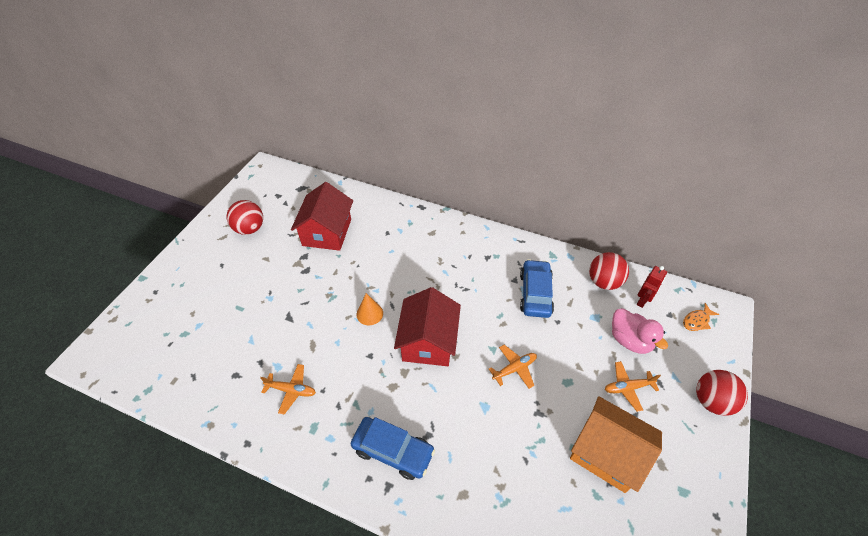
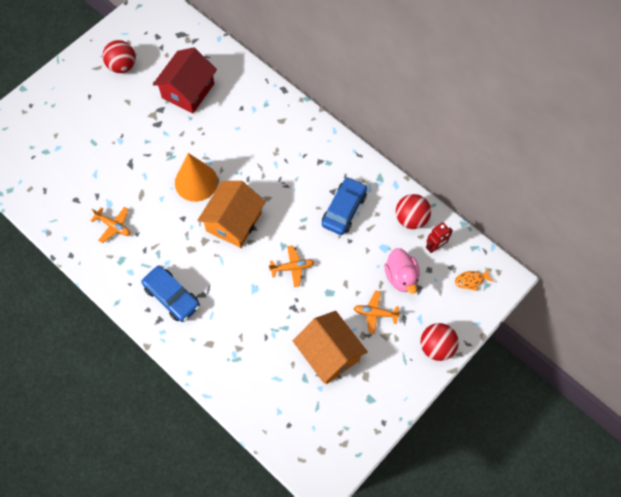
camera: 20 degrees right, 15 degrees up
(369, 313) = (196, 182): orange cone -> orange cone, size x1.82
(428, 341) = (234, 222): red house -> orange house

